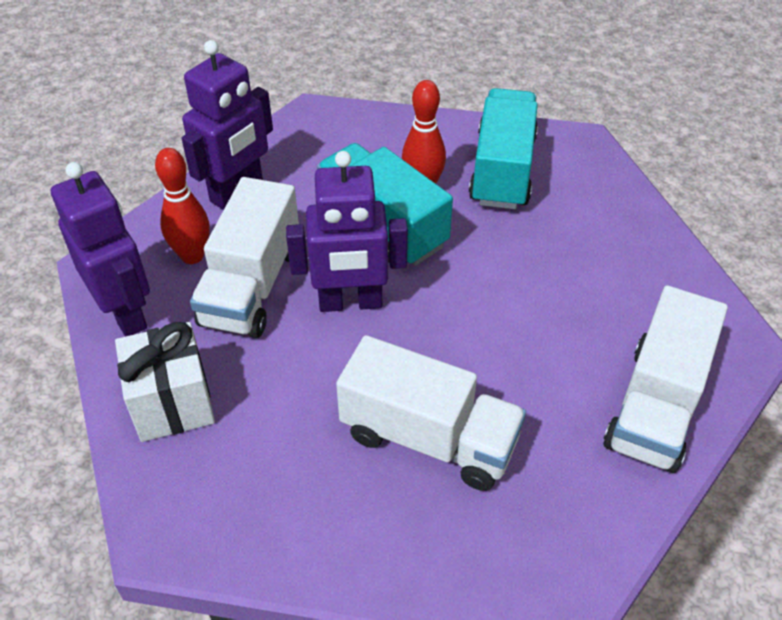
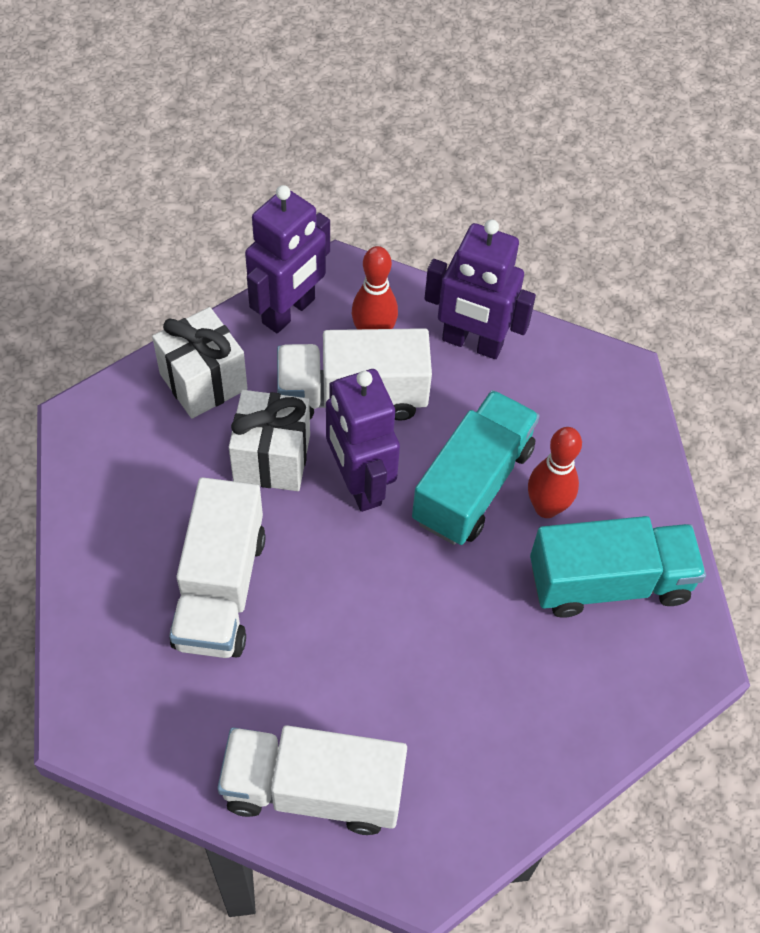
camera: 70 degrees right, 10 degrees up
(294, 363) = (272, 458): none -> white gift

